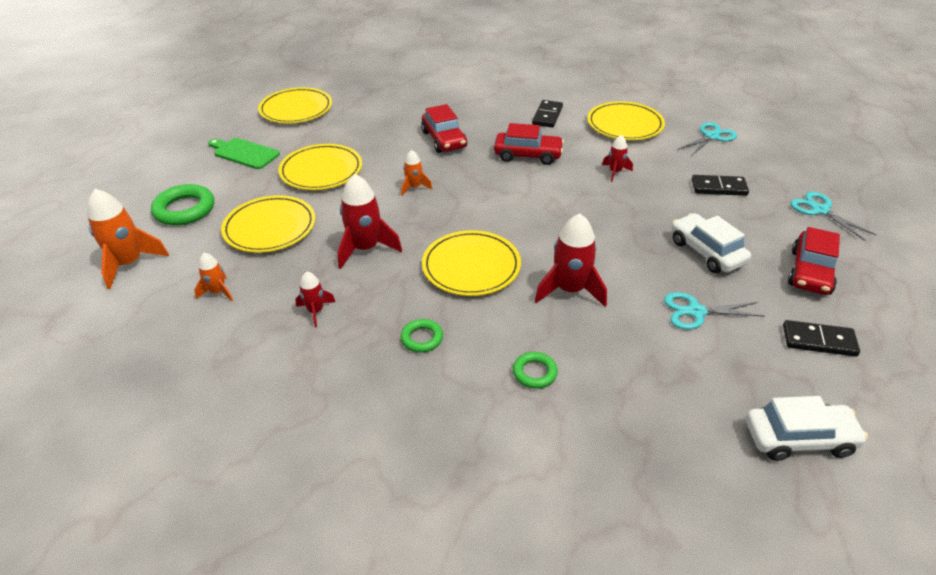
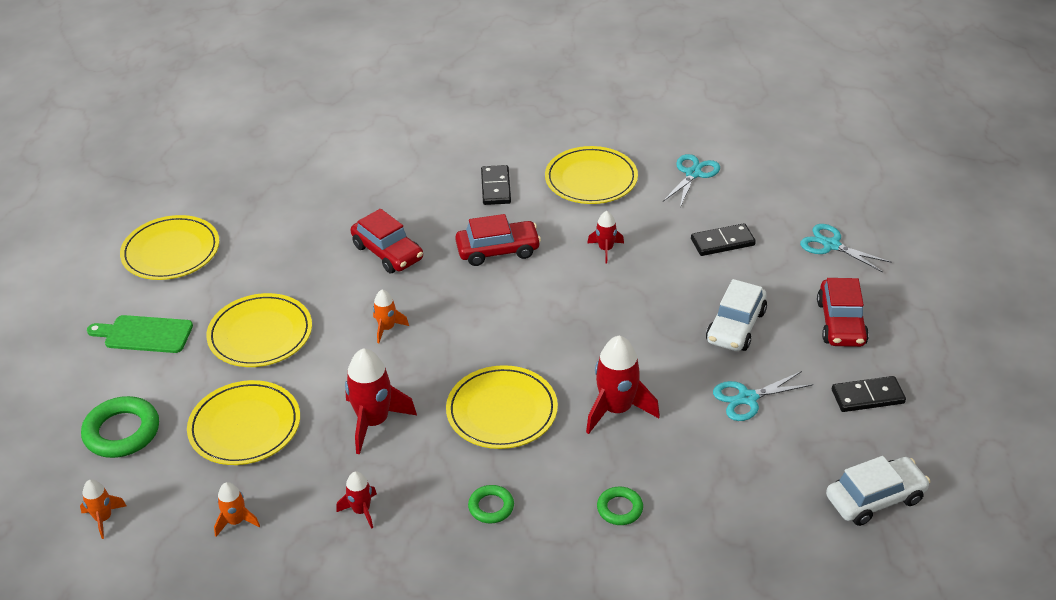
camera: 20 degrees left, 0 degrees up
(129, 263) = (103, 518): orange rocket -> orange rocket, size x0.55
(706, 252) = (735, 326): white car -> white car turned 105 degrees counterclockwise

